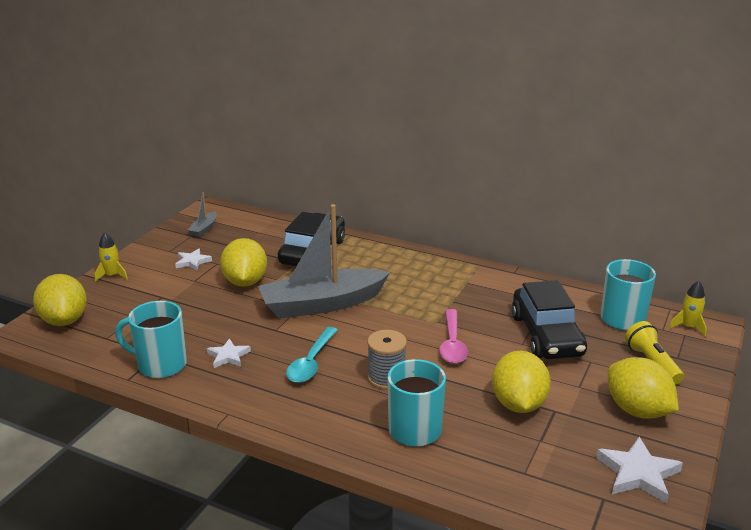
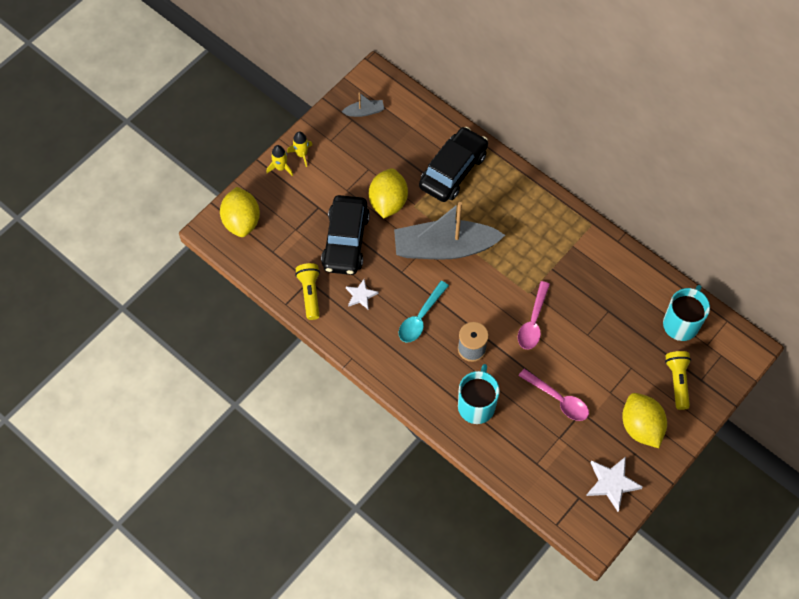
camera: 15 degrees right, 35 degrees up
(160, 365) = (310, 293): turquoise mug -> yellow flashlight
(192, 262) = (348, 162): white star -> none
(204, 229) = (364, 111): grey boat -> grey boat turned 135 degrees counterclockwise
(518, 404) = (558, 399): yellow lemon -> pink spoon
(546, 335) = (610, 329): black car -> black car (346, 241)
(688, 327) = (729, 347): yellow rocket -> yellow rocket (302, 154)

